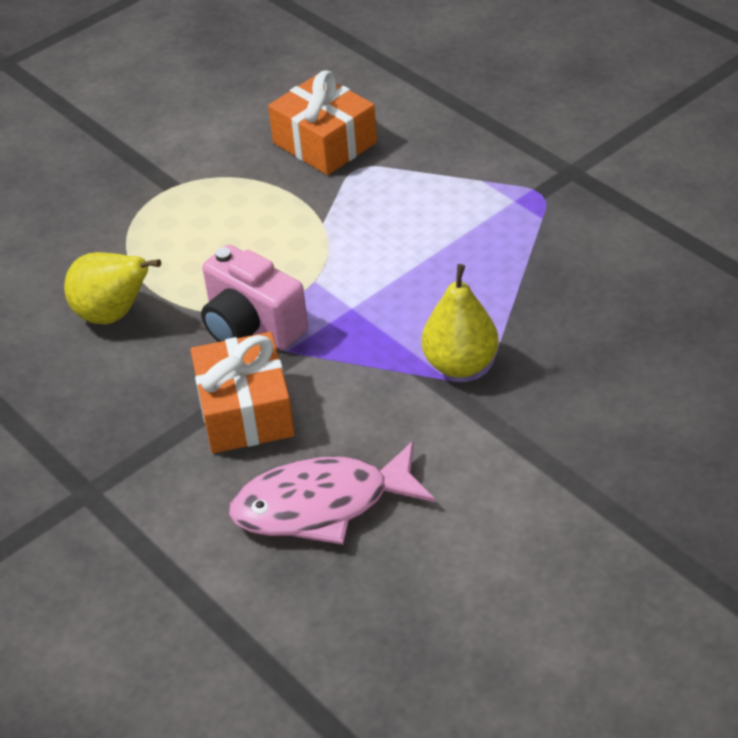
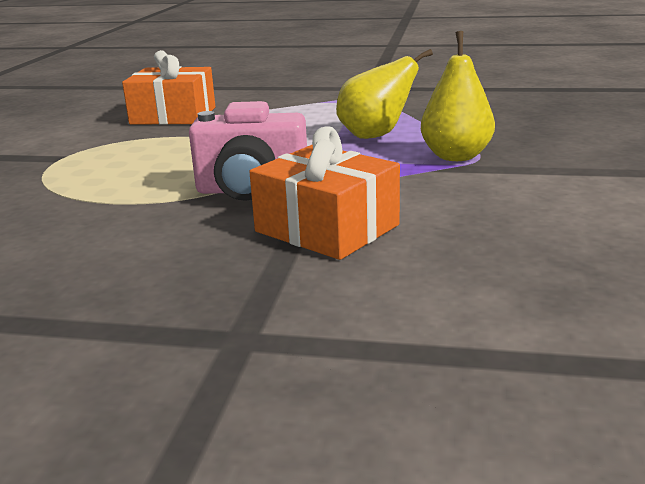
camera: 40 degrees left, 20 degrees down
(113, 314) = (94, 224): yellow pear -> yellow pear (375, 135)
(322, 505) = (502, 248): pink fish -> none

